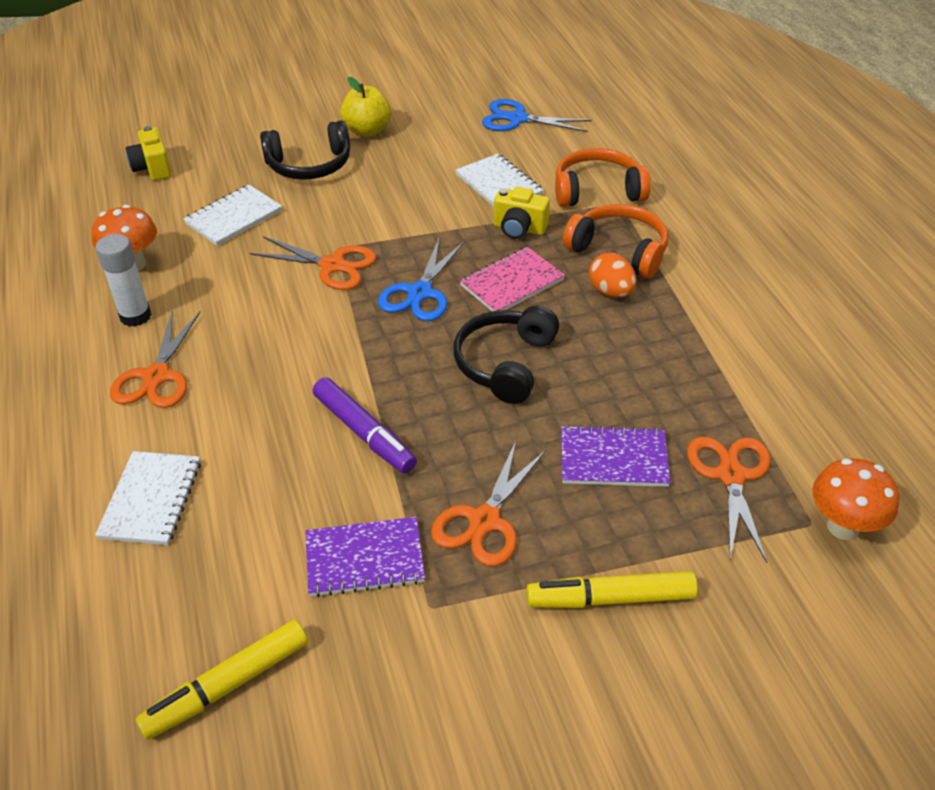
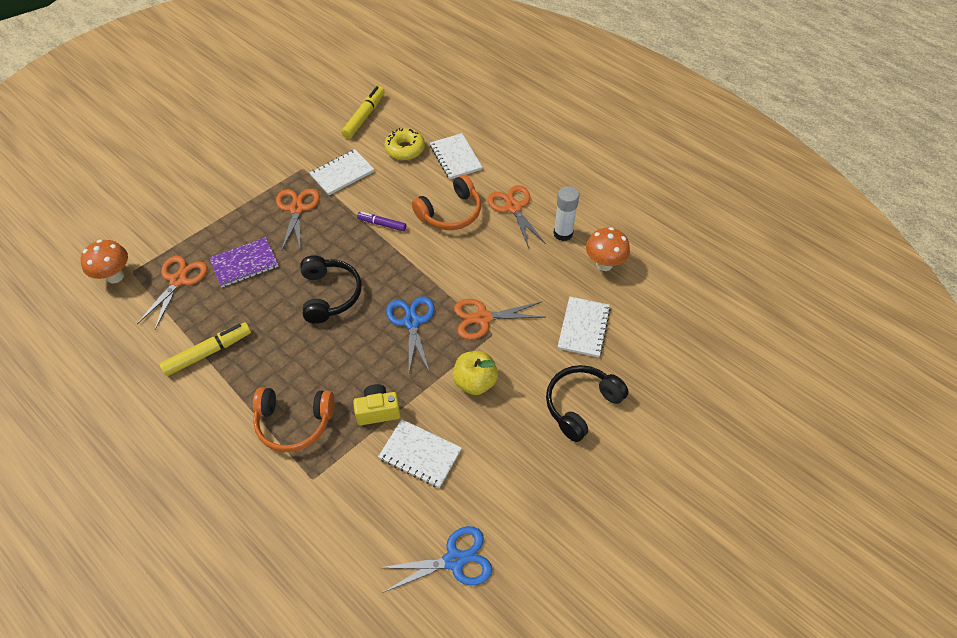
camera: 150 degrees right, 10 degrees up
(153, 168) = (687, 345): yellow camera -> none
(217, 560) = (405, 149): none -> yellow donut
(364, 433) = (382, 224): purple marker -> purple marker, size x0.63
(364, 559) = (342, 173): purple notebook -> white notebook
(367, 130) = (573, 472): yellow apple -> yellow apple (475, 382)
(512, 283) = (357, 357): pink notebook -> none
(597, 191) = (336, 486): orange headphones -> orange headphones (450, 213)
(610, 599) = (224, 200): yellow marker -> yellow marker (208, 352)
(611, 292) = (286, 379): orange egg -> none
(730, 475) = (178, 280): orange scissors -> orange scissors turned 135 degrees counterclockwise

